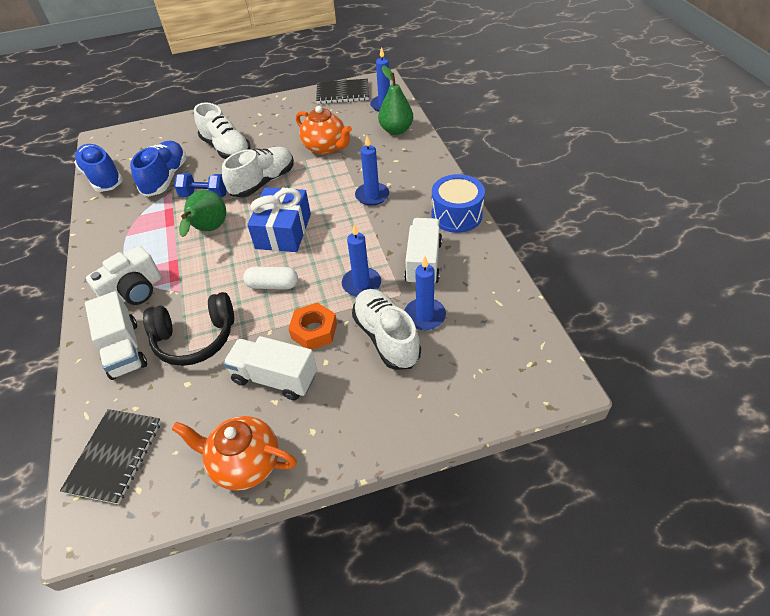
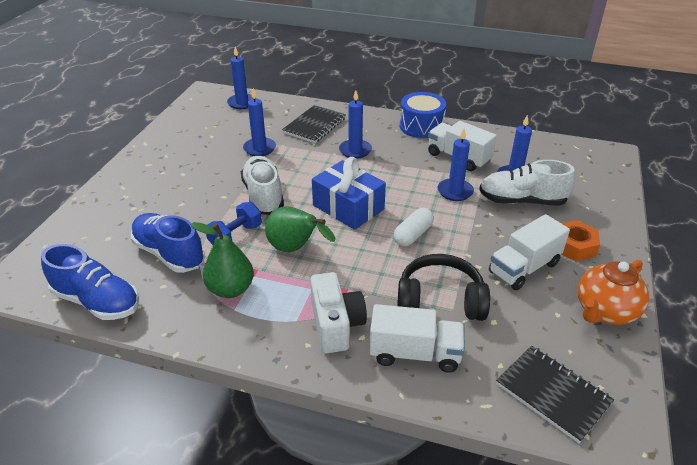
camera: 60 degrees left, 10 degrees down
(103, 178) = (97, 301): blue shoe -> blue shoe turned 150 degrees counterclockwise
(195, 338) = (440, 300): black headphones -> black headphones turned 105 degrees counterclockwise
(226, 149) = (177, 200): white shoe -> none
(314, 331) = (487, 231): orange nut -> orange nut (574, 246)
(326, 148) = (259, 148): orange teapot -> blue candle
(342, 93) = (191, 114): black notebook -> black notebook (314, 126)
(396, 130) = (284, 111): green pear -> green pear (230, 289)

